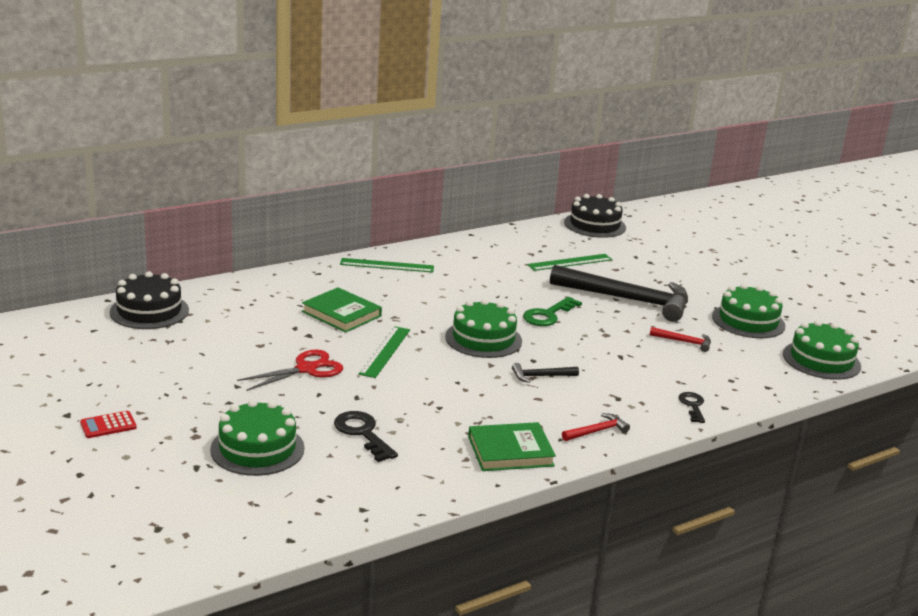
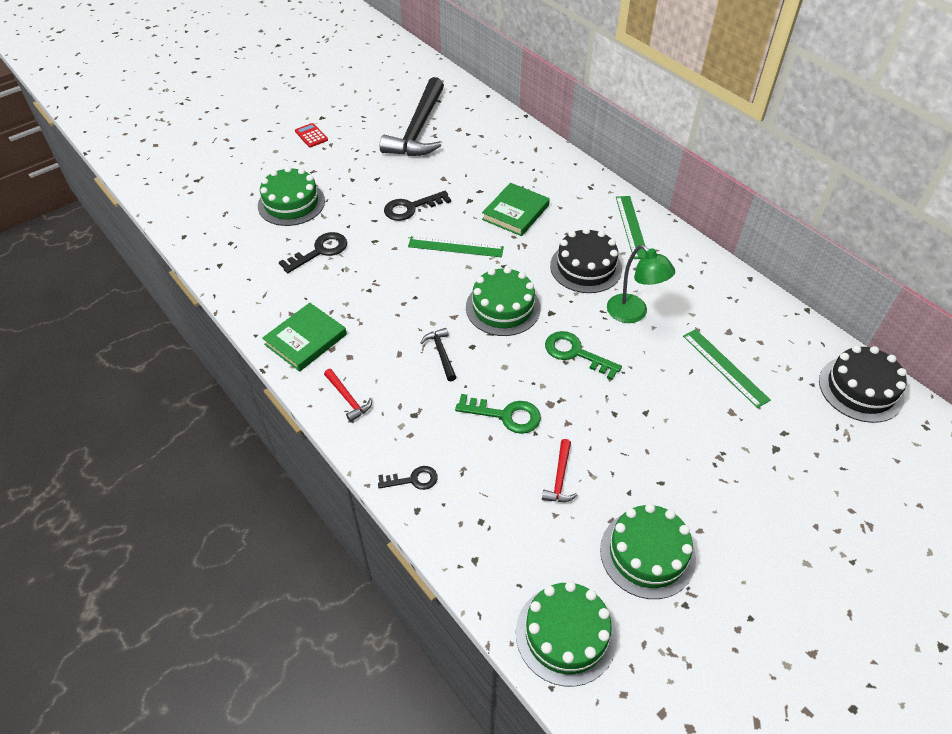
camera: 85 degrees right, 25 degrees up
(149, 311) = (477, 117): black cake -> black cake (586, 267)
(306, 369) = (411, 208): red scissors -> black key
(504, 284) = (633, 314): none -> green lamp
(510, 451) = (306, 340): green book -> green book turned 60 degrees clockwise
(618, 355) = (505, 415): none -> green key
(628, 300) = (648, 424): black hammer -> black hammer (418, 129)

